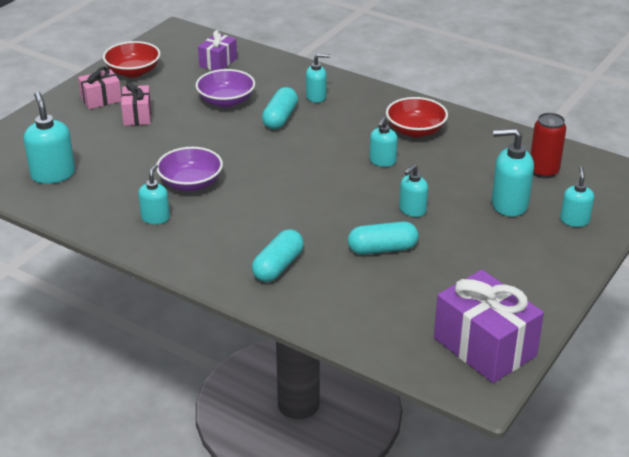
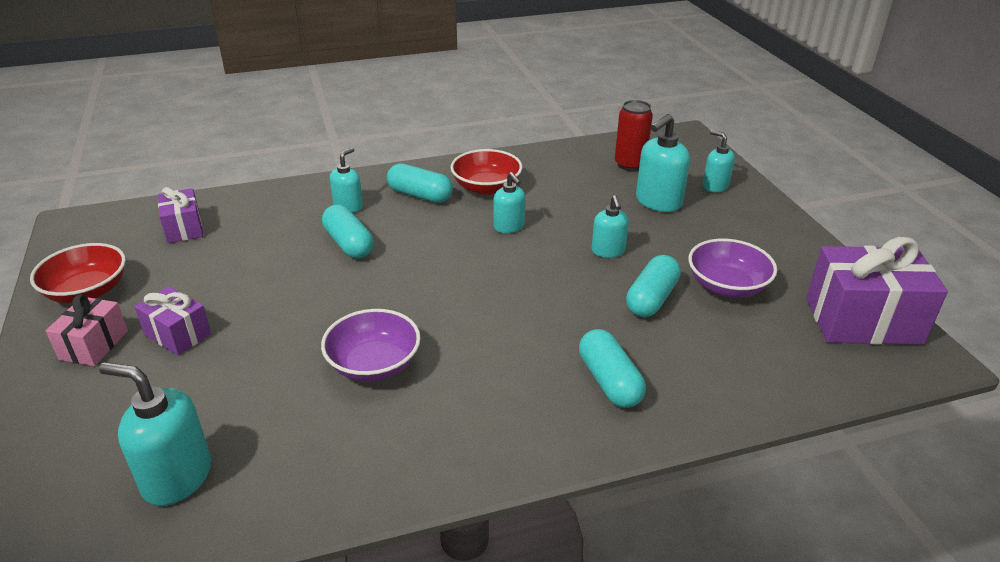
camera: 50 degrees left, 0 degrees up
(137, 115) = (178, 334): pink gift -> purple gift
(155, 218) = (403, 429): turquoise soap dispenser -> none
(226, 101) = (262, 260): purple bowl -> purple bowl (727, 286)
(367, 113) = (420, 195): none -> turquoise capsule

